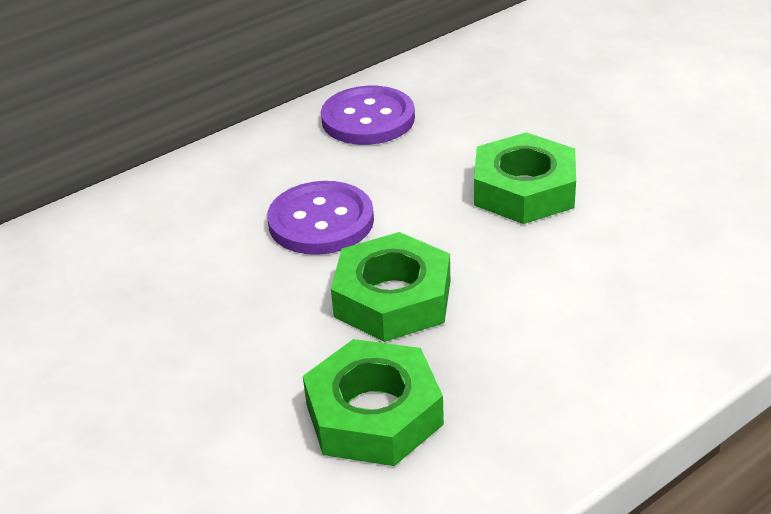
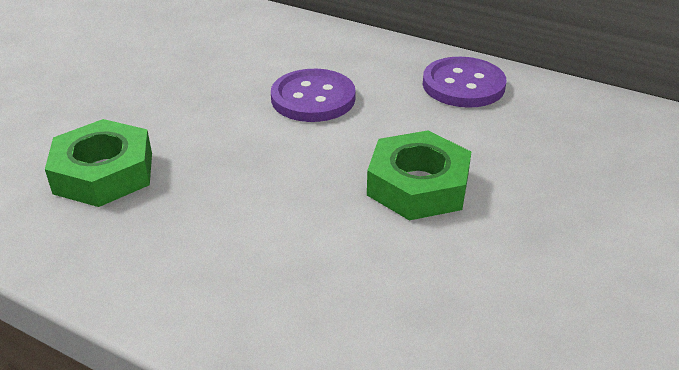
camera: 65 degrees right, 0 degrees up
(393, 298) = (235, 151): green nut -> none

